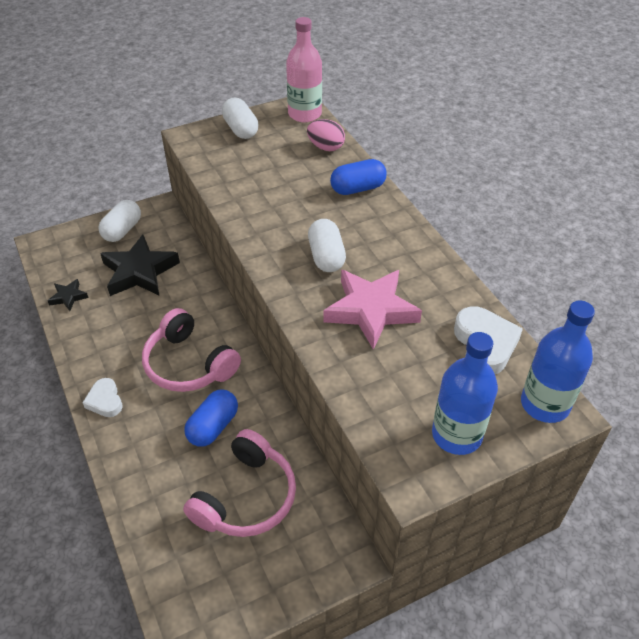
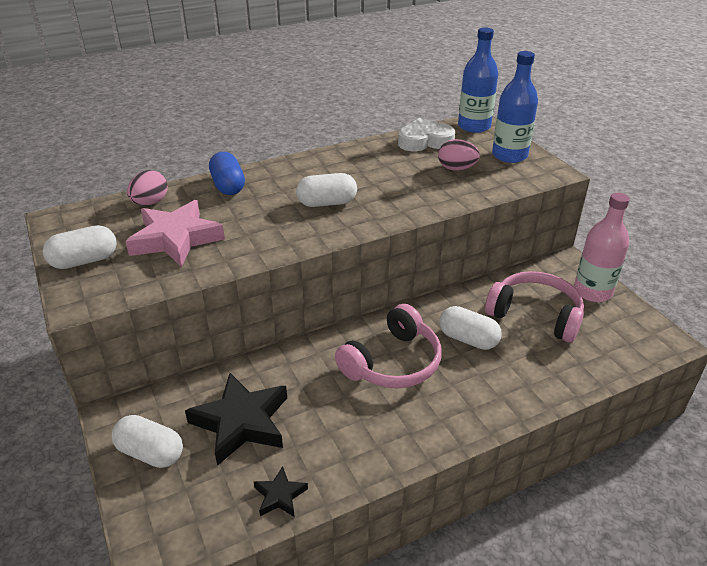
camera: 90 degrees left, 10 degrees down
(105, 401) = (450, 427): white heart -> none
(213, 426) = (468, 339): blue capsule -> white capsule
(305, 114) = (76, 216): pink bottle -> pink bottle (592, 291)
(371, 310) = (395, 183): pink star -> pink star (176, 239)
(411, 371) = (456, 169): none -> pink egg

